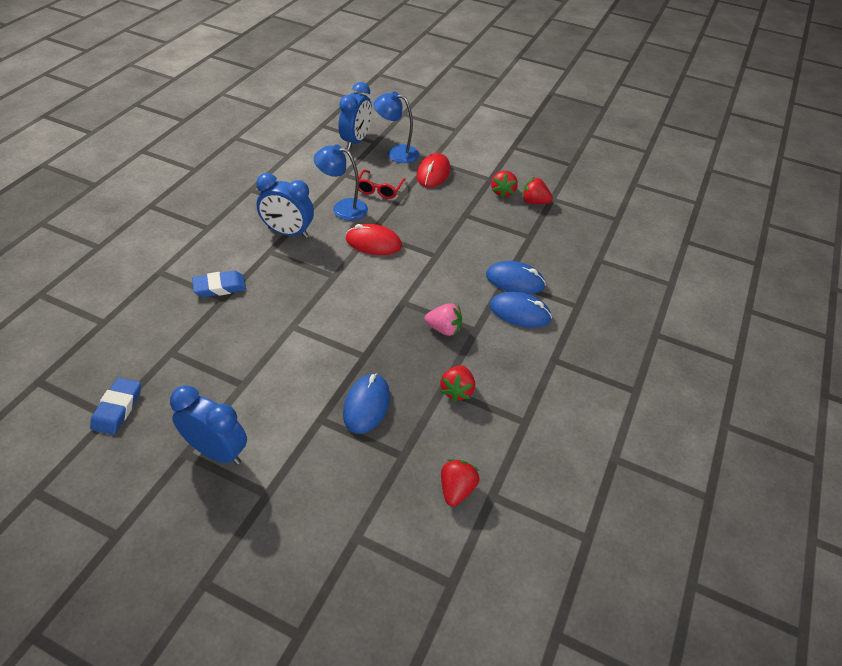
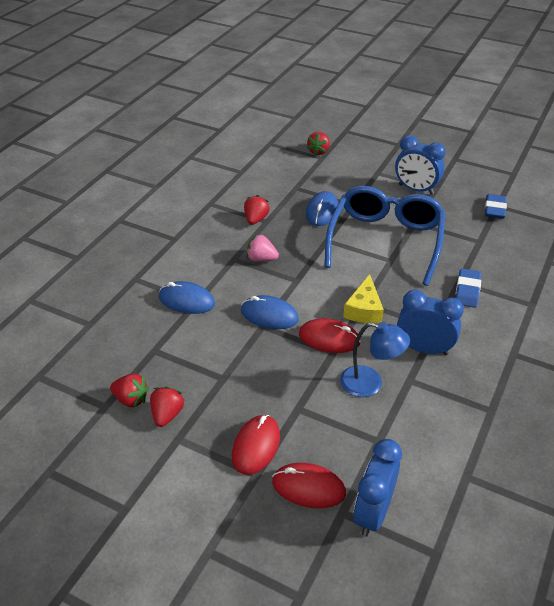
camera: 175 degrees left, 5 degrees down
(220, 287) = (467, 291): blue eraser -> blue eraser turned 60 degrees counterclockwise
(291, 354) = (385, 241): none -> blue glasses
(335, 269) = (364, 309): none -> yellow cheese
(379, 189) = (328, 414): red glasses -> none
(396, 153) = (308, 487): blue lamp -> red mouse
(456, 489) = (262, 174): red strawberry -> red strawberry (318, 151)
(519, 312) = (191, 272): blue mouse -> blue mouse (269, 315)

